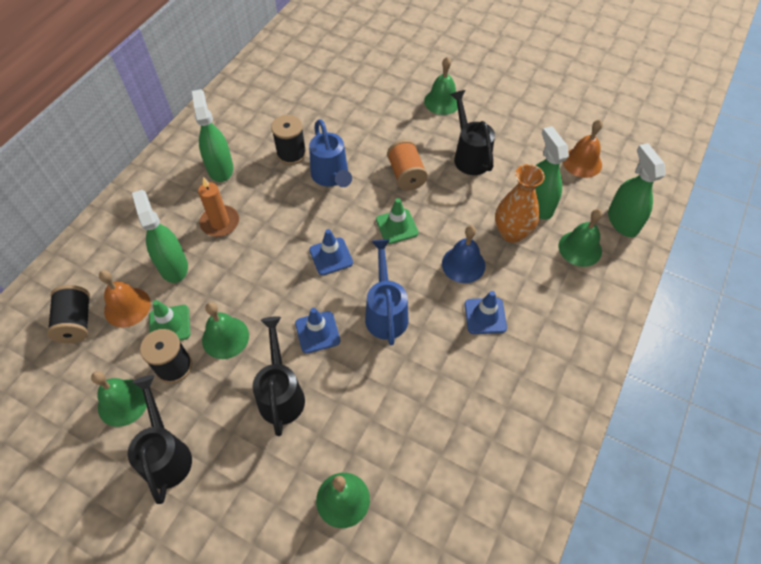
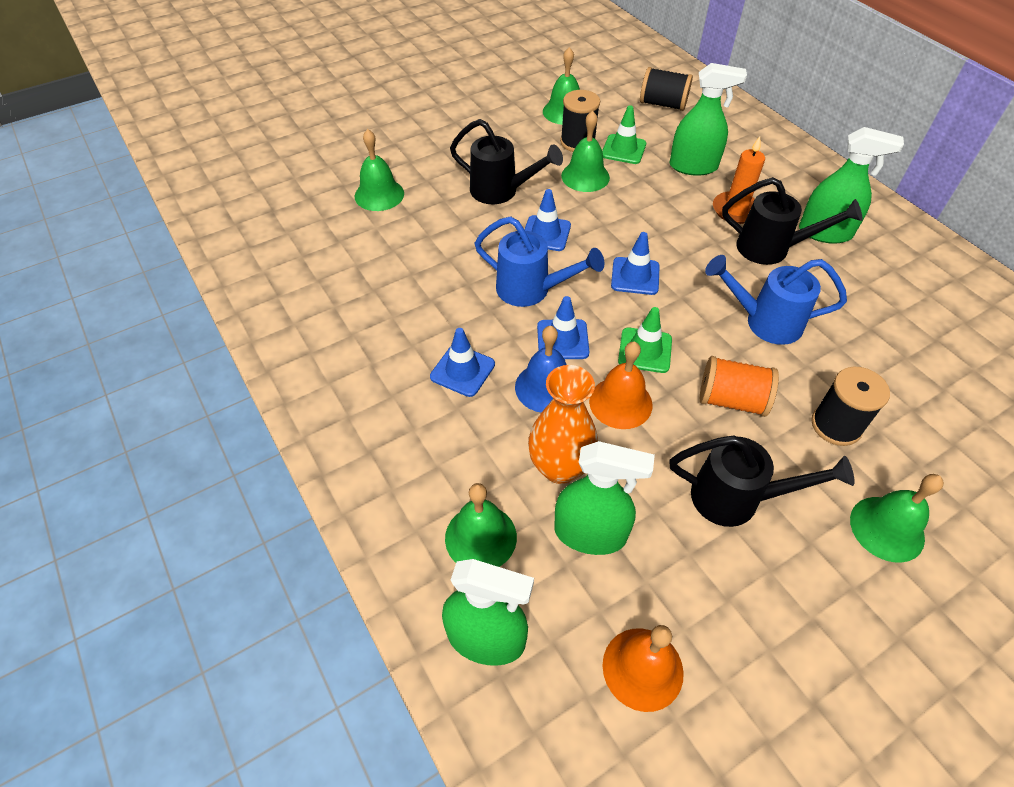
camera: 120 degrees right, 5 degrees down
(127, 307) = (661, 132): orange bell -> orange bell (620, 402)
(166, 453) = (501, 122): black watering can -> black watering can (772, 249)
(291, 154) = (825, 300): black spool -> black spool (836, 425)
(418, 273) = (562, 340): none -> blue traffic cone

